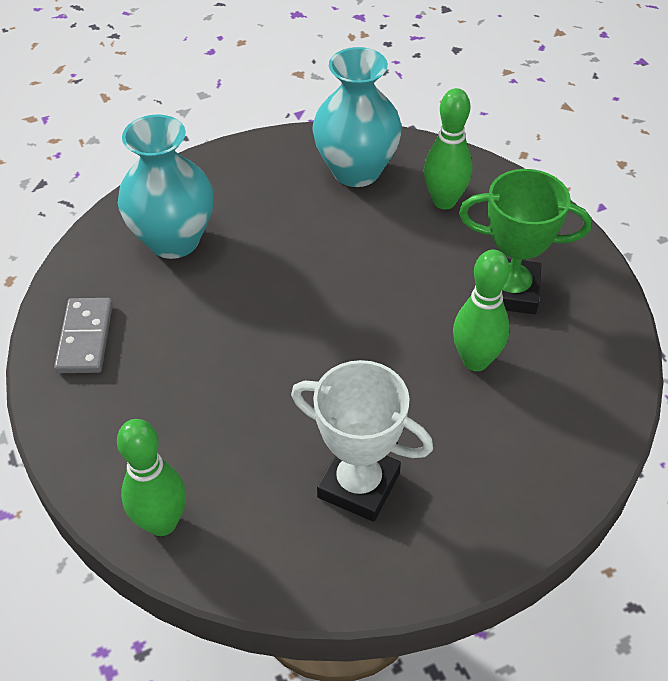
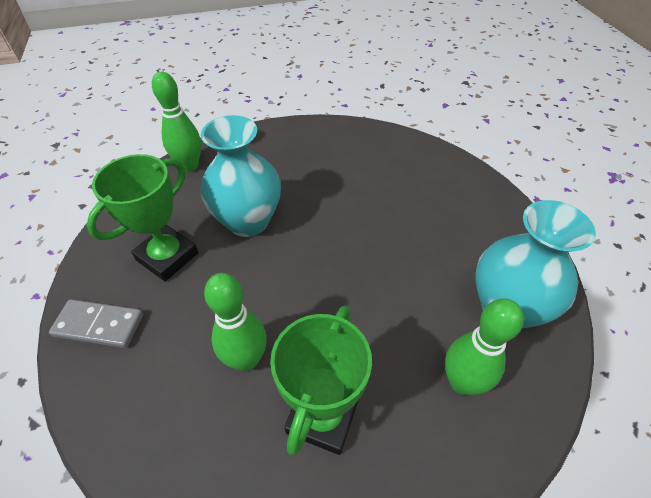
camera: 100 degrees right, 0 degrees up
(85, 338) = (333, 140): grey domino -> grey domino (99, 325)
(174, 240) = (417, 181): turquoise vase -> turquoise vase (248, 221)
(358, 485) = (167, 257): white trophy -> green trophy

